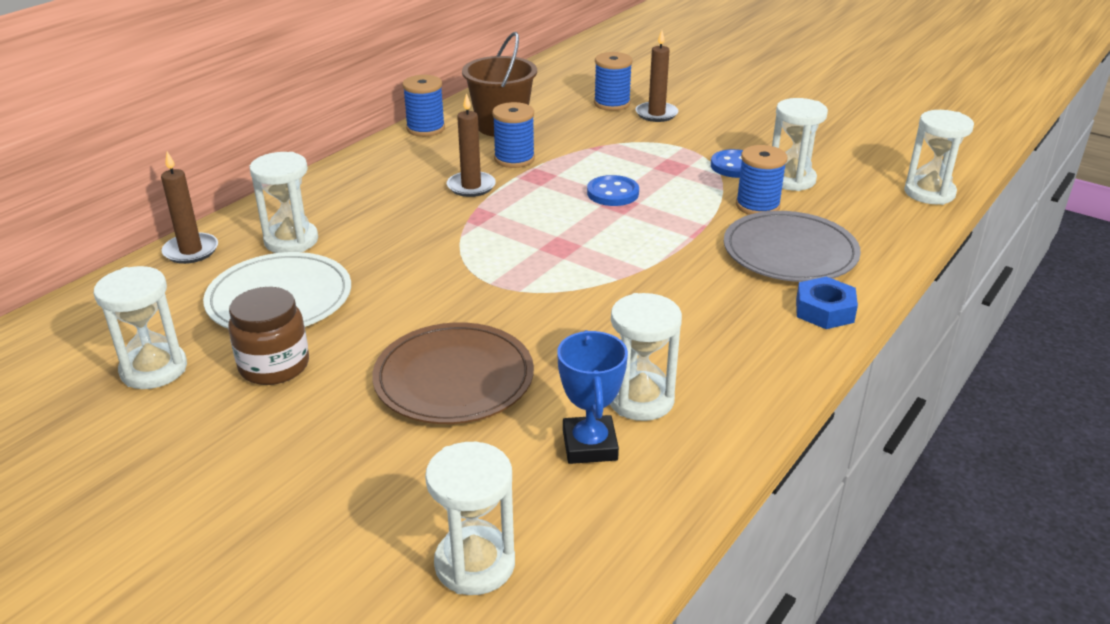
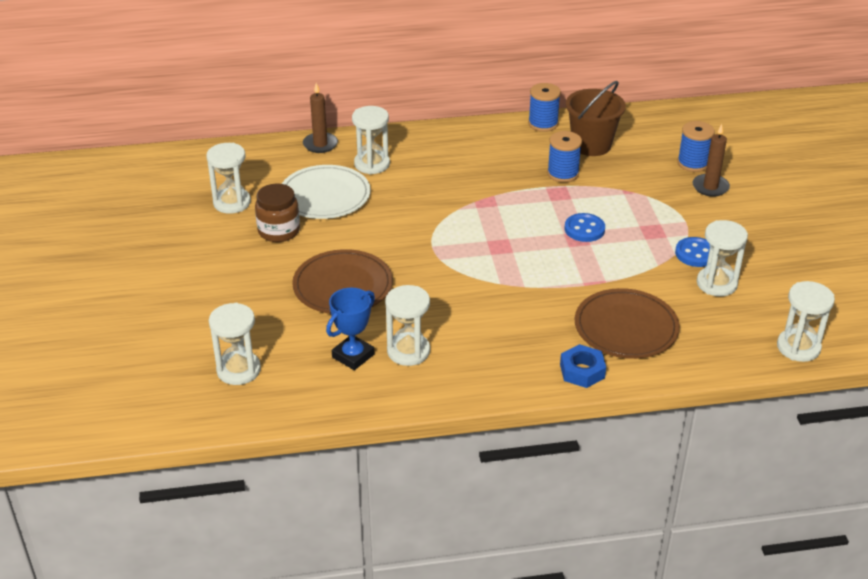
camera: 45 degrees right, 5 degrees up
(471, 186) = (509, 180): brown candle -> none
(757, 206) = (660, 288): blue spool -> none
(790, 252) = (626, 327): grey plate -> brown plate

